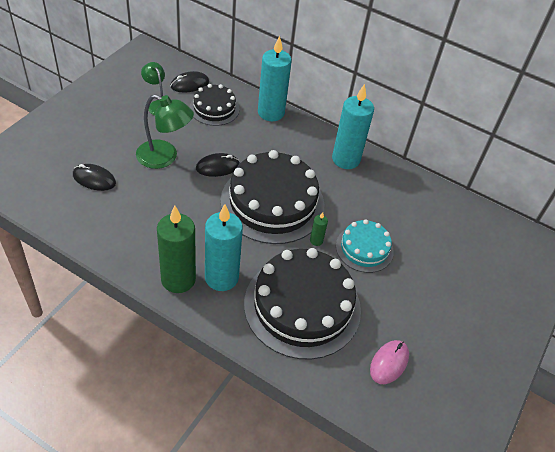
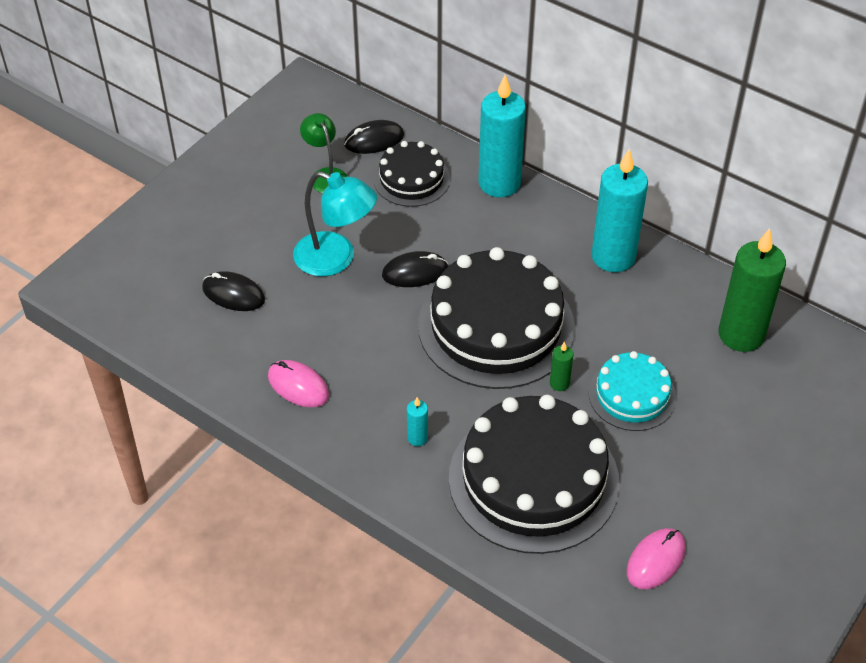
camera: 10 degrees right, 0 degrees up
(138, 241) = (298, 386): none -> pink mouse
(164, 157) = (336, 259): green lamp -> turquoise lamp
(178, 279) = (355, 440): green candle -> green candle (741, 335)
(221, 277) = (417, 438): turquoise candle -> turquoise candle, size x0.42

